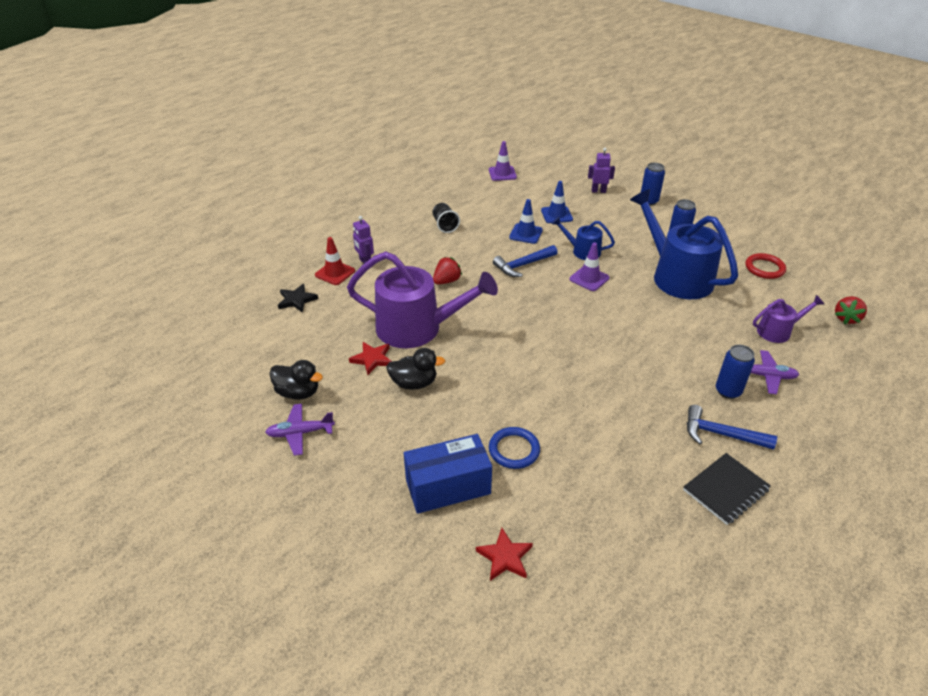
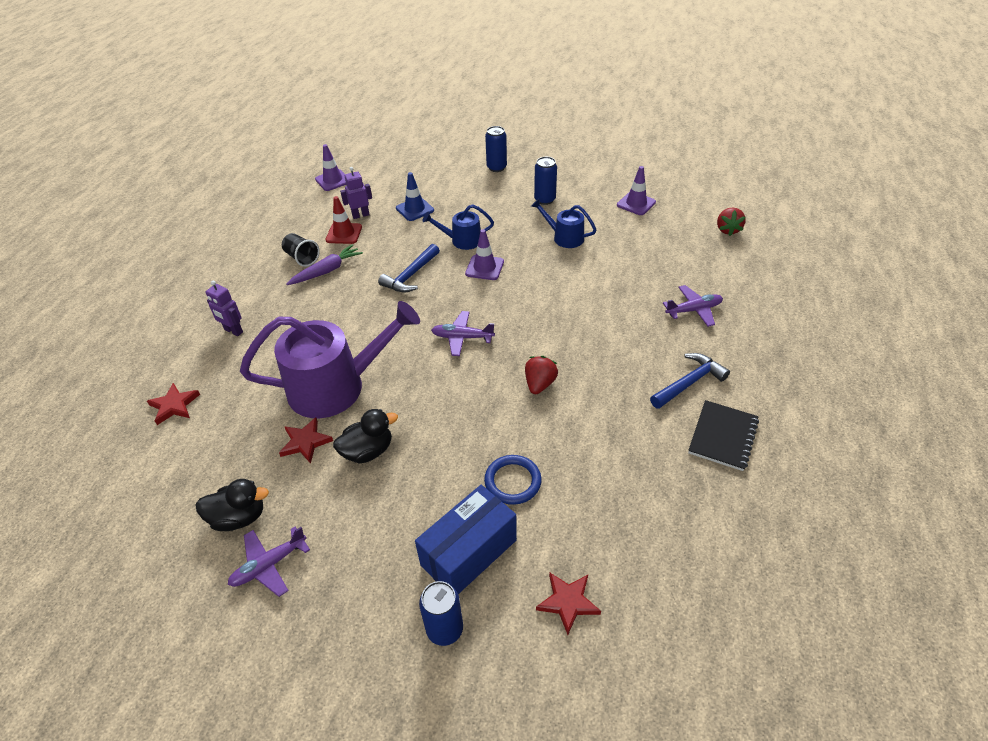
camera: 25 degrees left, 5 degrees up
(297, 300) = (174, 405): black star -> red star
(335, 273) = (203, 356): red traffic cone -> red traffic cone (344, 233)
(447, 281) = (339, 321): red strawberry -> red strawberry (539, 384)
(458, 241) = (327, 271): none -> purple carrot
(526, 234) = (394, 240): blue traffic cone -> none
(537, 326) = (462, 338): none -> purple plane
(598, 191) = (442, 171): purple robot -> purple robot (360, 215)
(676, 276) = (564, 237): blue watering can -> blue watering can, size x0.49
(721, 434) = (689, 383): blue hammer -> blue hammer turned 150 degrees clockwise
(728, 391) = (671, 337): blue can -> blue can (445, 629)
(764, 268) = (636, 204): red ring -> purple traffic cone
(778, 331) = (680, 262): purple watering can -> none

